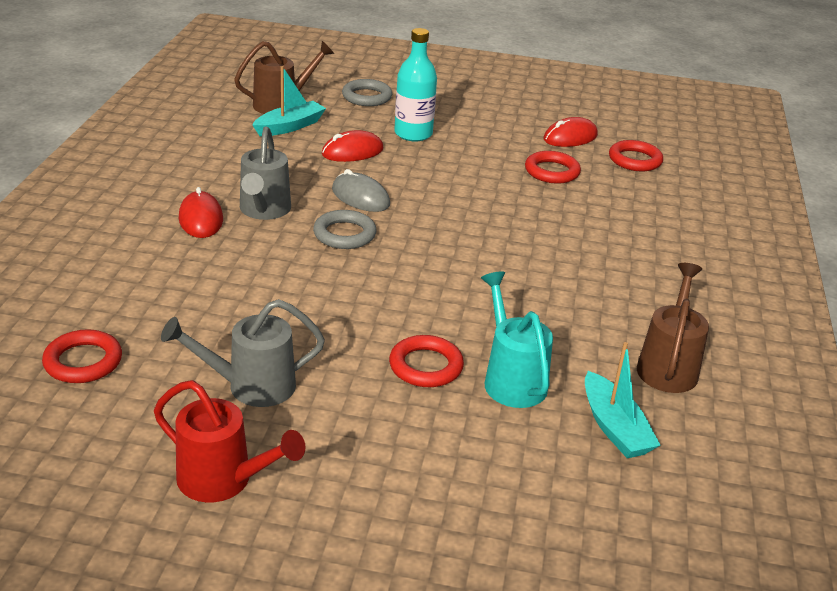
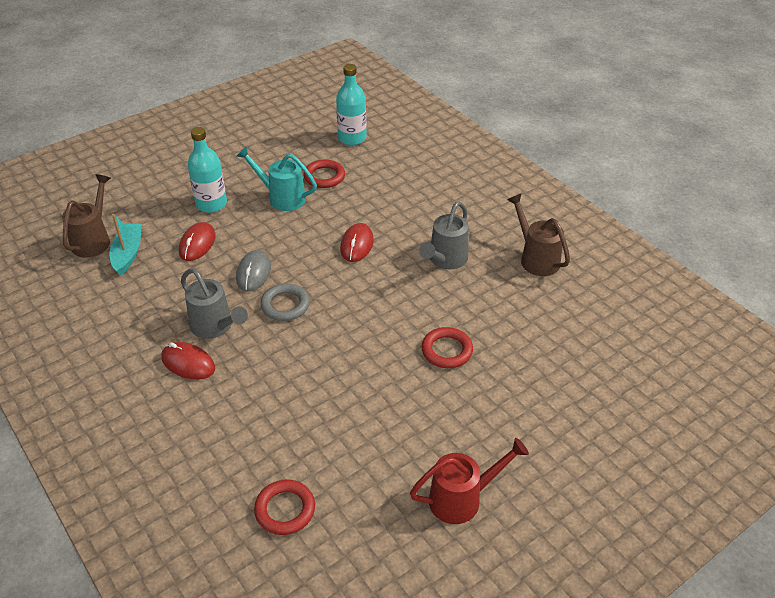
camera: 45 degrees left, 10 degrees up
(251, 386) = (391, 438): grey watering can -> grey watering can (445, 260)
(360, 197) = (253, 273): grey mouse -> grey mouse turned 75 degrees counterclockwise
(367, 97) = (139, 195): grey ring -> none
(511, 379) = (490, 323): turquoise watering can -> turquoise watering can (282, 197)
(570, 137) = (299, 145): red mouse -> red mouse (357, 245)
(614, 427) = (562, 311): turquoise boat -> none
(635, 160) = (352, 138): red ring -> turquoise bottle

